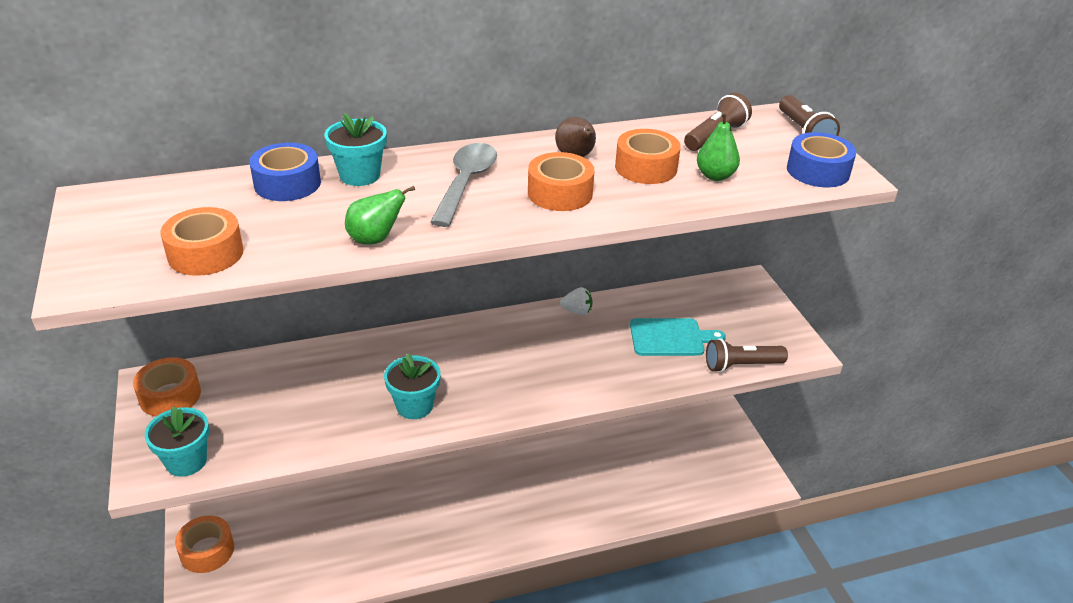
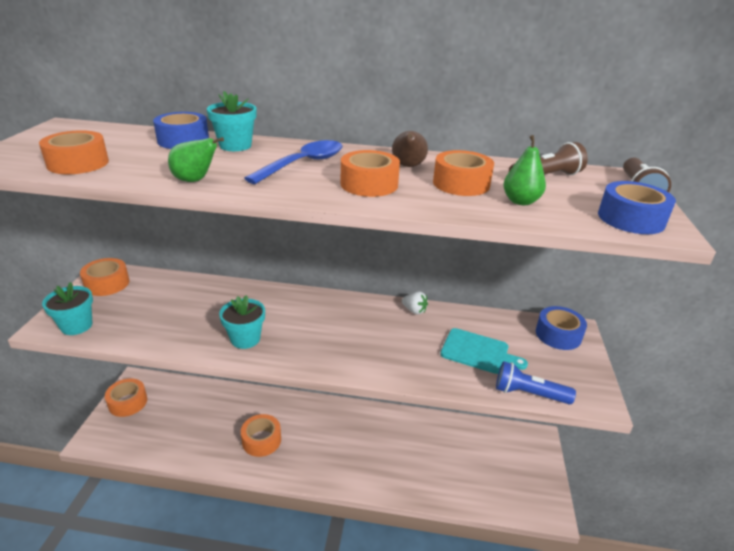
camera: 25 degrees right, 5 degrees down
(419, 529) = (261, 440): none -> orange tape
(466, 183) = (303, 164): grey spoon -> blue spoon
(735, 293) = (558, 335): none -> blue tape
(741, 365) = (528, 394): brown flashlight -> blue flashlight

